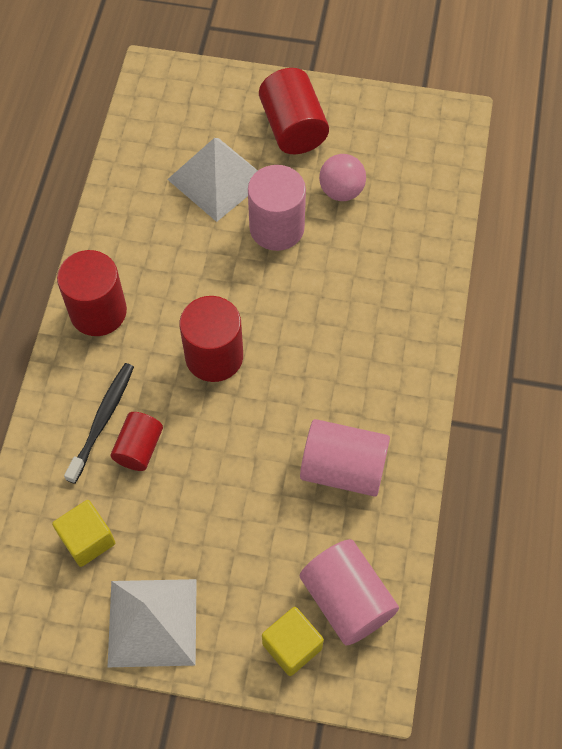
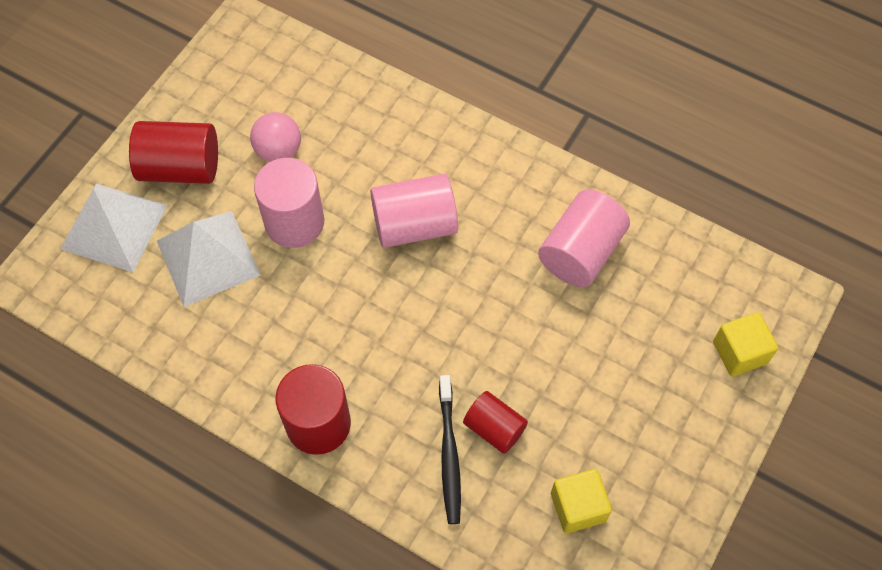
camera: 70 degrees left, 0 degrees up
(102, 420) = (449, 455): black toothbrush -> black toothbrush turned 135 degrees counterclockwise
(152, 622) = (682, 469): white pyramid -> white pyramid (114, 227)
(214, 356) = (418, 326): red cylinder -> none
(347, 600) = (709, 292): pink cylinder -> pink cylinder (414, 225)

